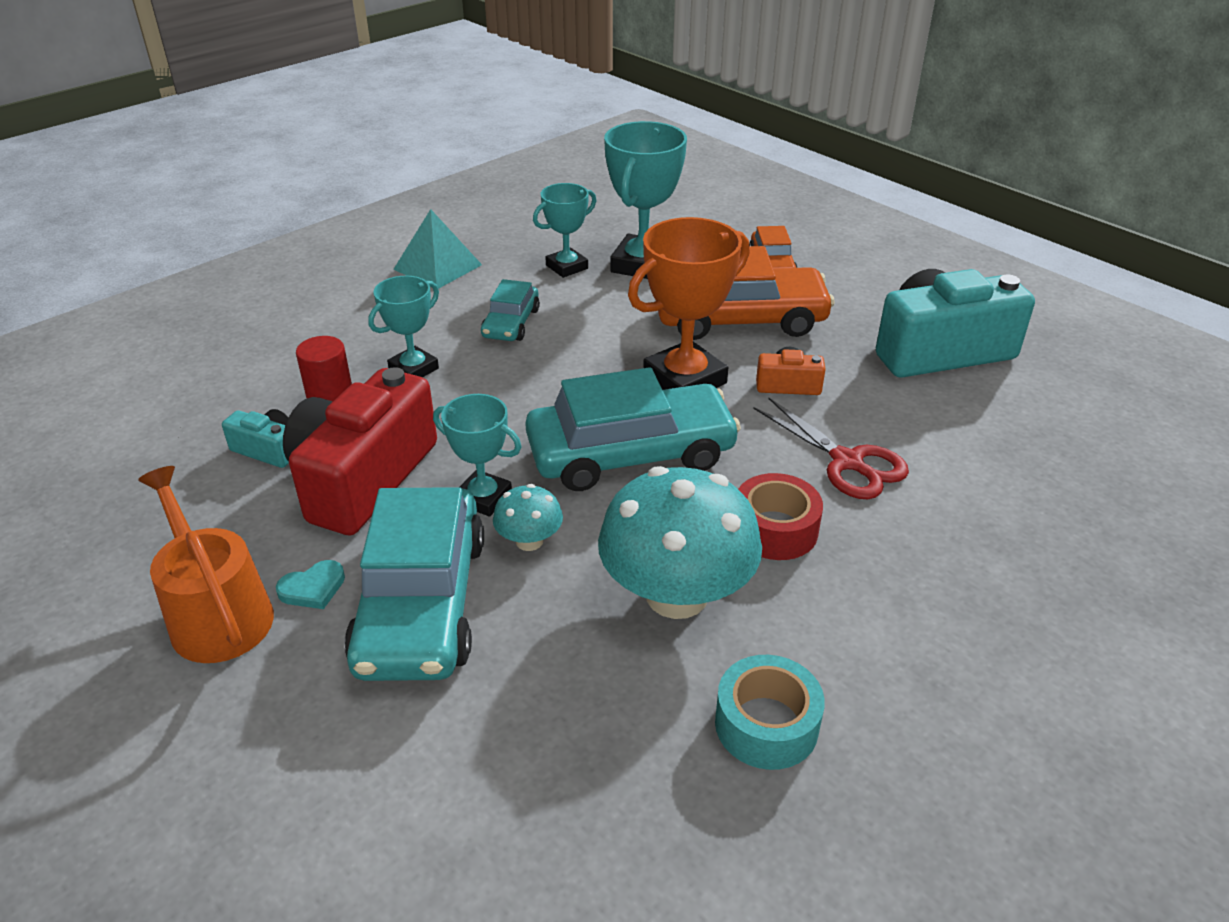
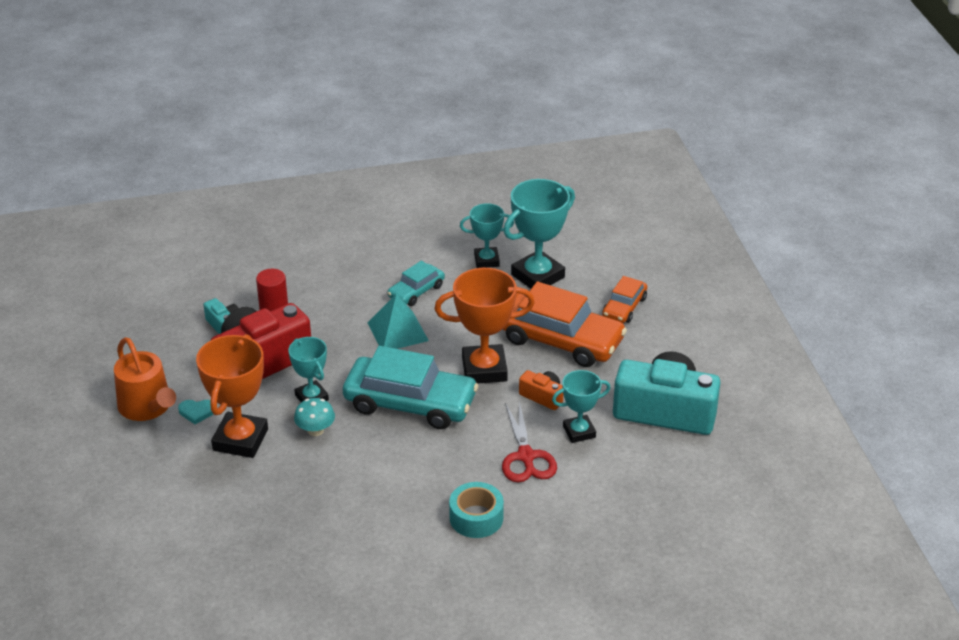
camera: 30 degrees right, 0 degrees up
(217, 614) = (147, 407): orange watering can -> orange watering can turned 150 degrees clockwise
(413, 369) = (335, 303): turquoise trophy -> turquoise trophy (579, 432)
(421, 602) = (240, 440): turquoise car -> orange trophy
(437, 267) = (405, 232): turquoise pyramid -> turquoise pyramid (397, 331)
(676, 595) = (363, 488): turquoise mushroom -> none
(766, 724) = (348, 562): turquoise tape -> turquoise tape (476, 518)
(775, 529) = (446, 476): red tape -> none

